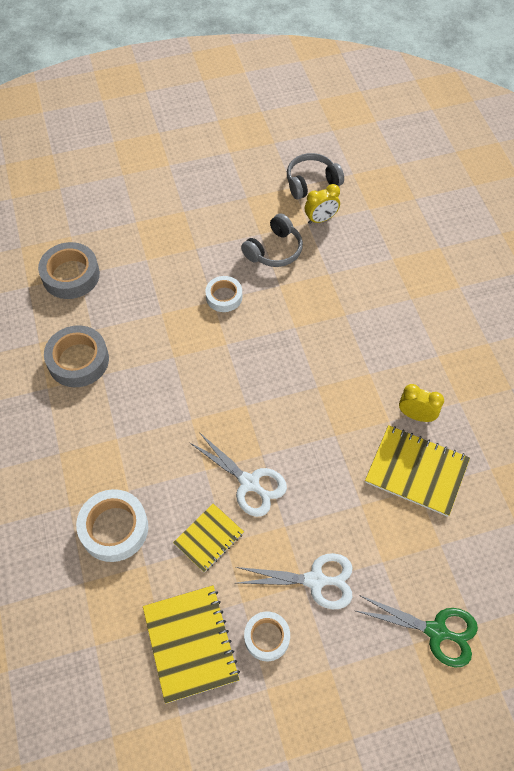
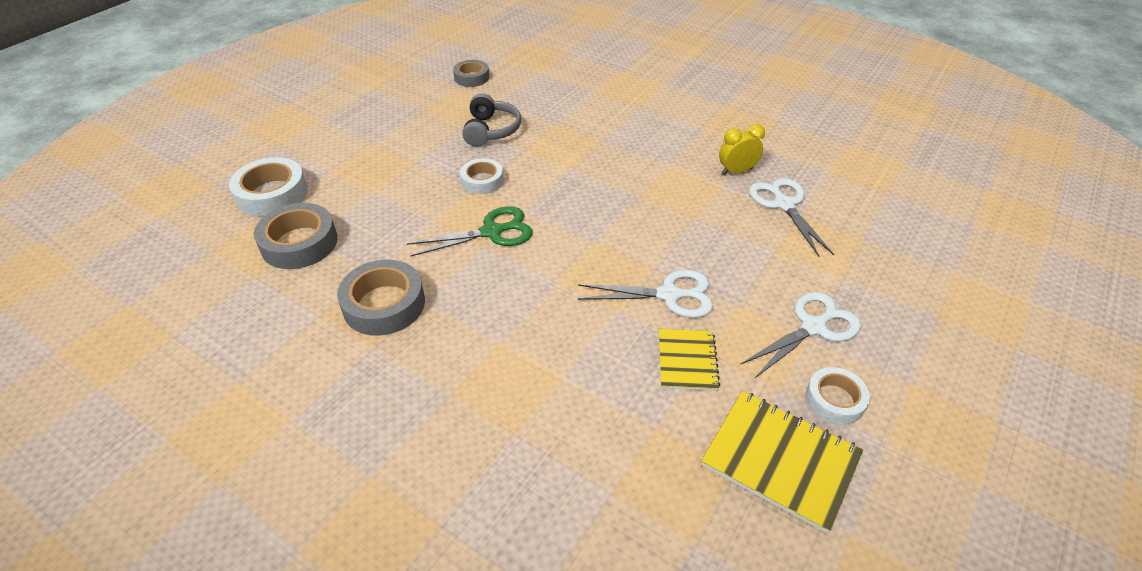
camera: 40 degrees left, 15 degrees down
(114, 528) = (587, 419): white tape -> white tape (272, 194)
(311, 182) = (471, 77): grey headphones -> grey tape
(321, 219) = (507, 95): yellow clock -> none
(416, 471) = (784, 204): yellow notebook -> white scissors
(436, 631) = (940, 296): green scissors -> green scissors (492, 232)

